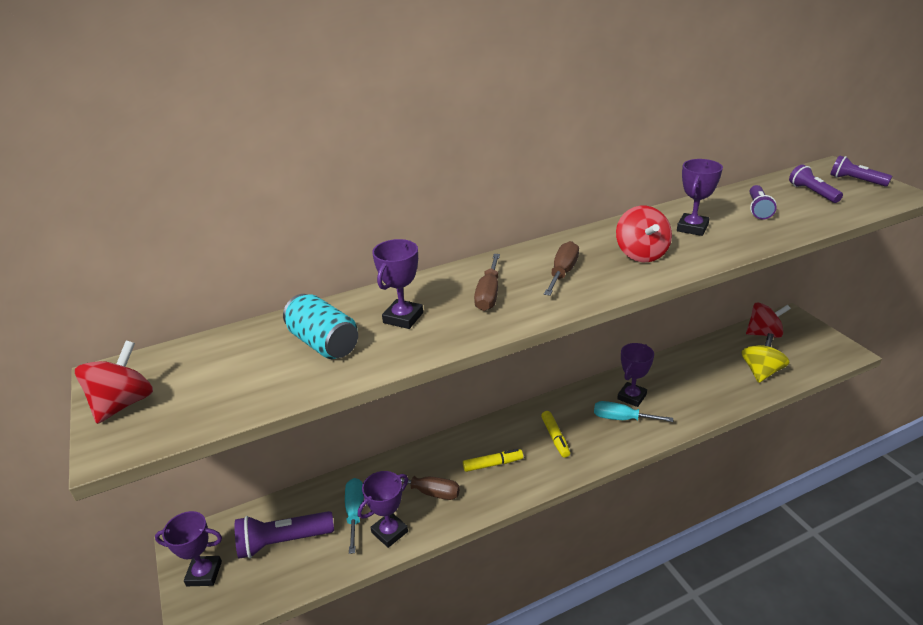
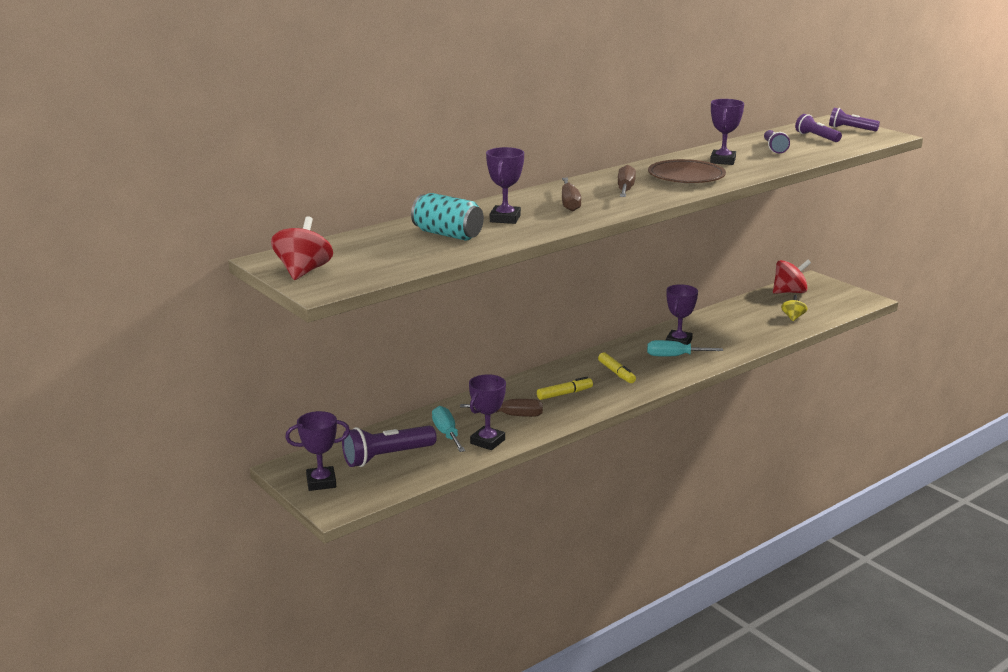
camera: 15 degrees left, 10 degrees down
(641, 254) = (686, 176): red spinning top -> brown plate
(761, 372) = (793, 317): yellow spinning top -> yellow spinning top, size x0.59

